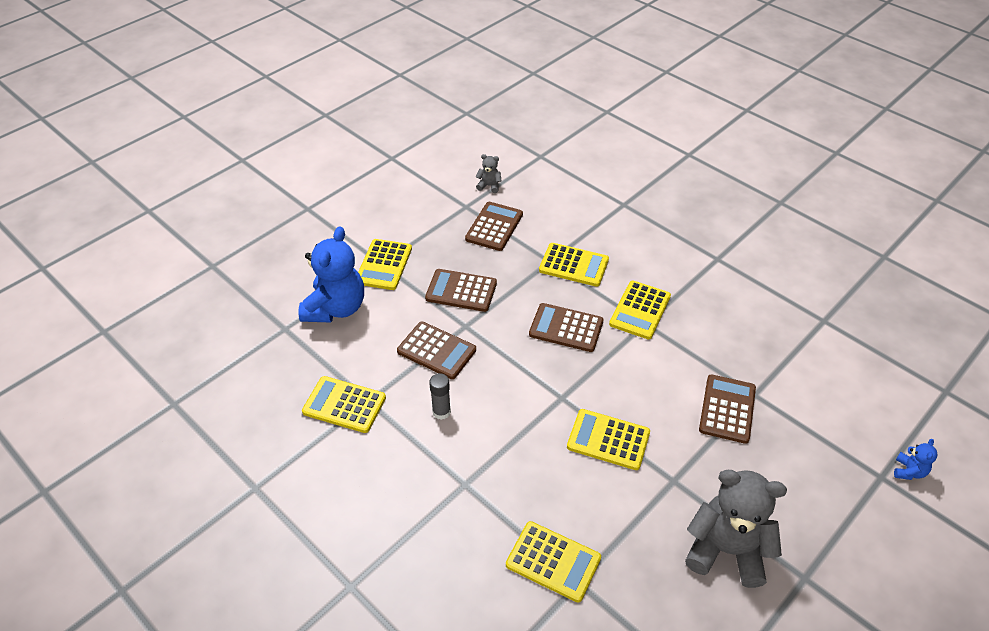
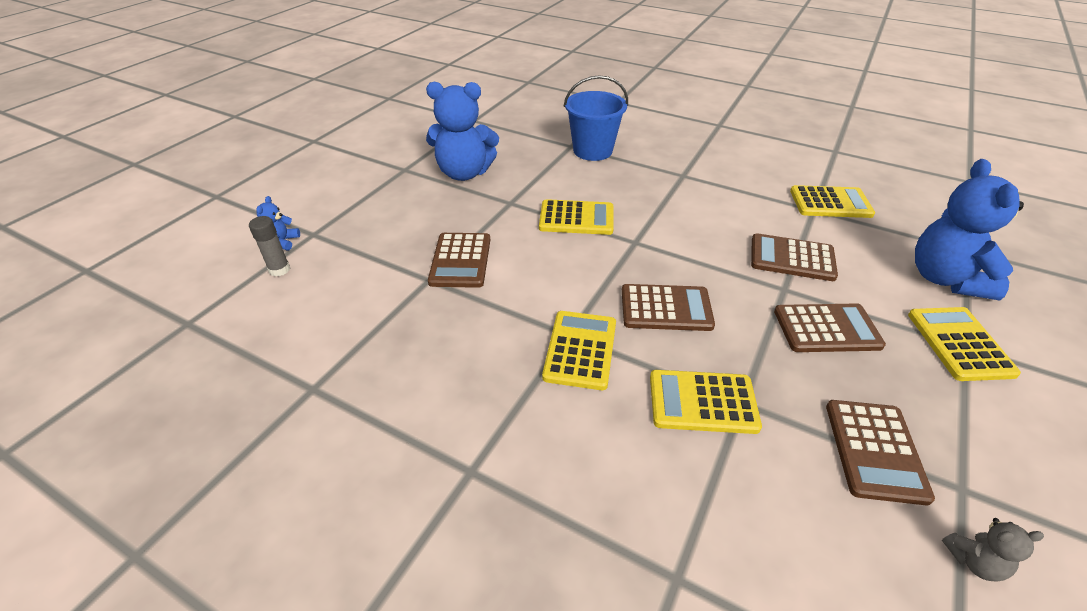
camera: 165 degrees right, 5 degrees down
(441, 412) = (740, 212): grey glue stick -> grey glue stick (279, 269)
(553, 561) = (592, 151): yellow calculator -> blue bucket
(726, 550) = (464, 173): grey teddy bear -> blue teddy bear

